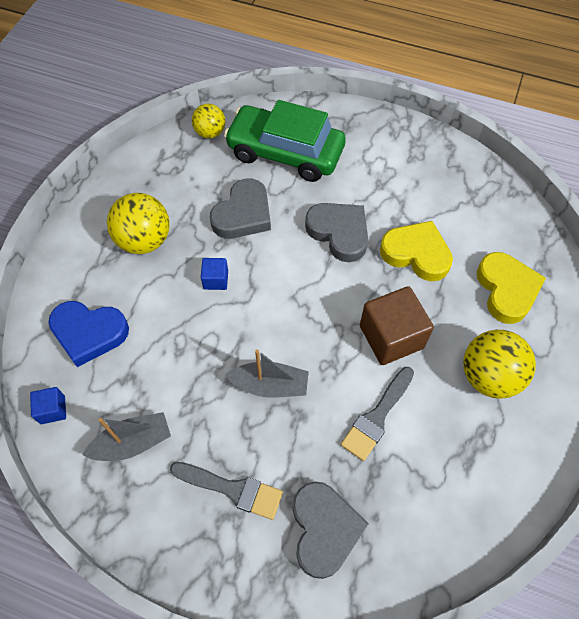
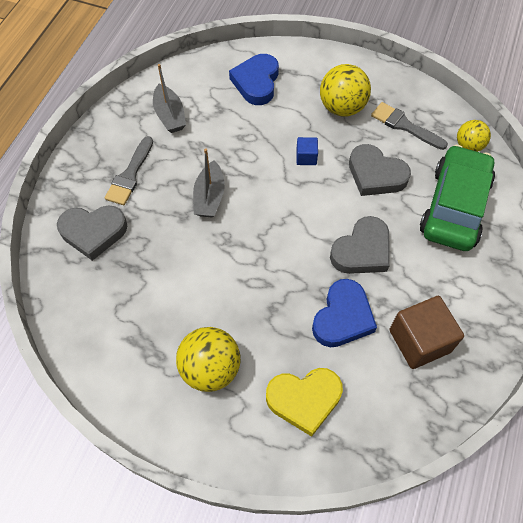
camera: 90 degrees right, 0 degrees up
(52, 410) = (197, 70): blue cube -> none
(377, 417) = (178, 272): grey brush -> grey brush (404, 126)
(391, 337) = (252, 288): brown cube -> brown cube (419, 341)
(416, 254) = (343, 317): yellow heart -> blue heart

